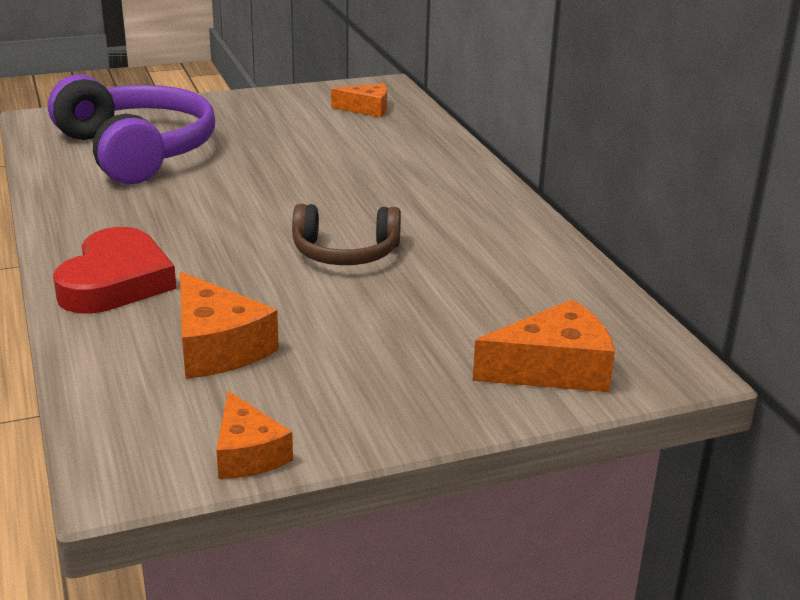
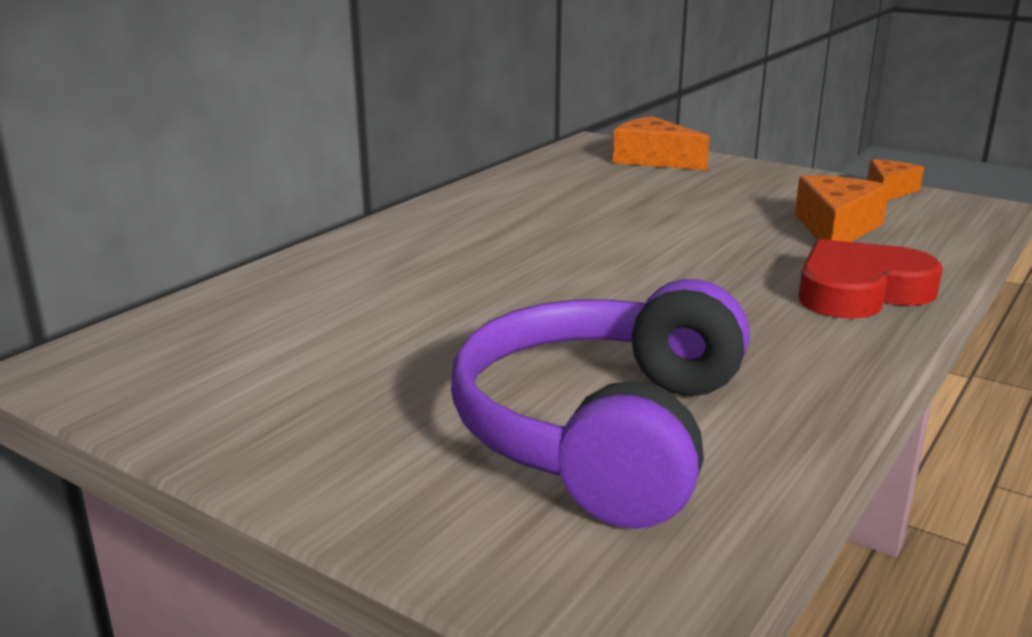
camera: 125 degrees left, 5 degrees down
(345, 253) = (628, 236): brown headphones -> none
(367, 109) = (202, 343): orange cheese -> none

